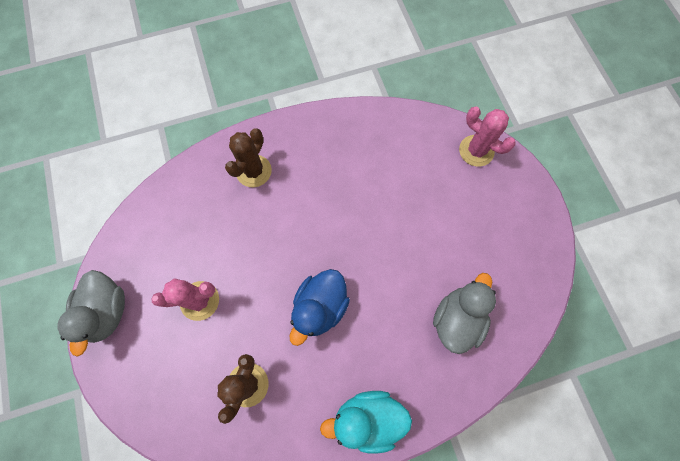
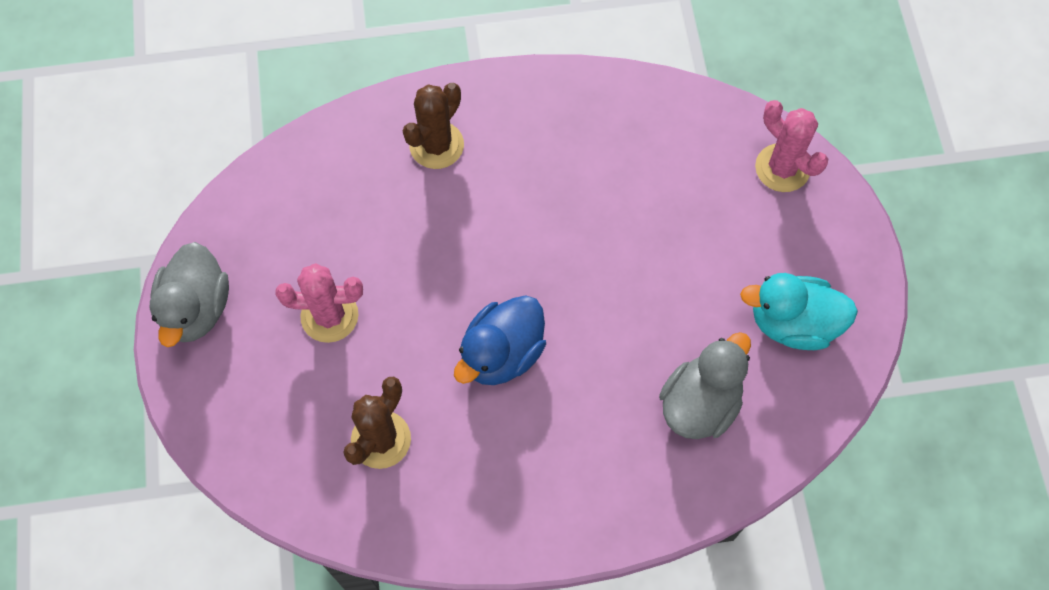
camera: 10 degrees right, 5 degrees down
(368, 418) = (543, 513): turquoise duck -> turquoise duck (793, 323)

